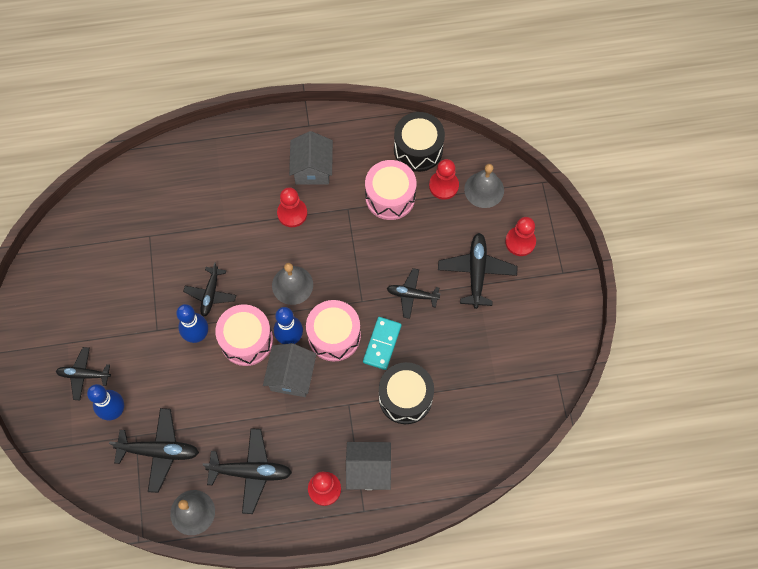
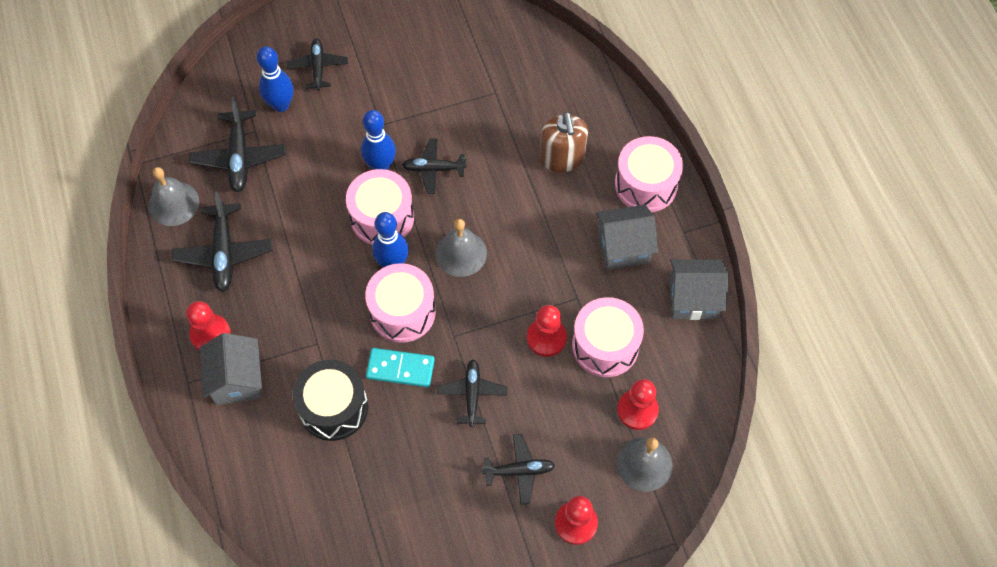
camera: 80 degrees right, 5 degrees down
(224, 196) = (562, 158): none -> brown soap dispenser
(262, 142) = (646, 184): none -> pink drum
(292, 213) = (556, 235): red pawn -> red pawn (546, 338)
(292, 376) = (344, 274): grey house -> grey house (693, 299)
(418, 149) = (684, 369): black drum -> none
(476, 272) = (519, 471): black plane -> black plane, size x0.67

